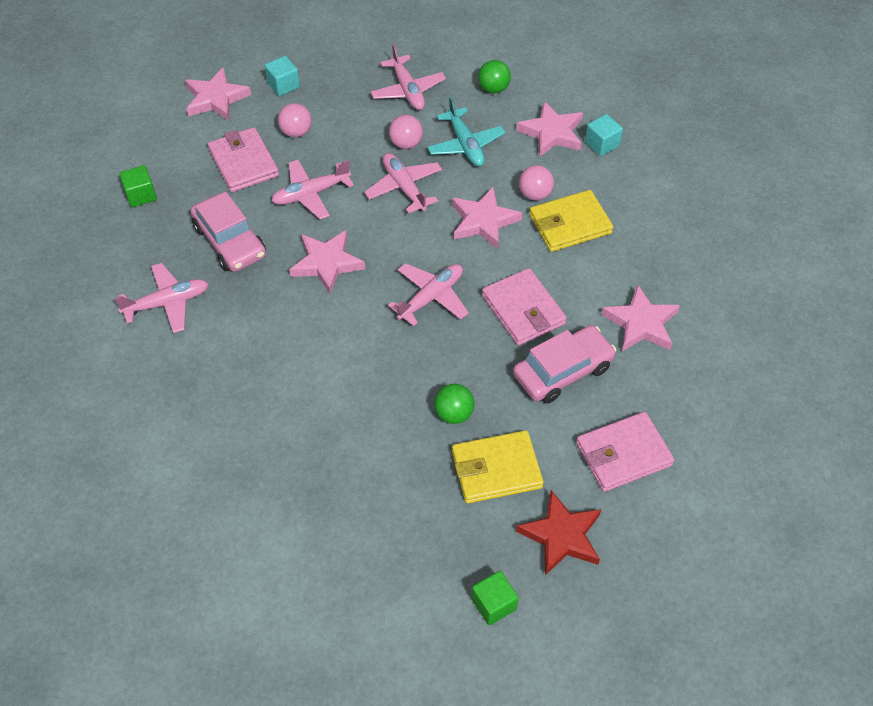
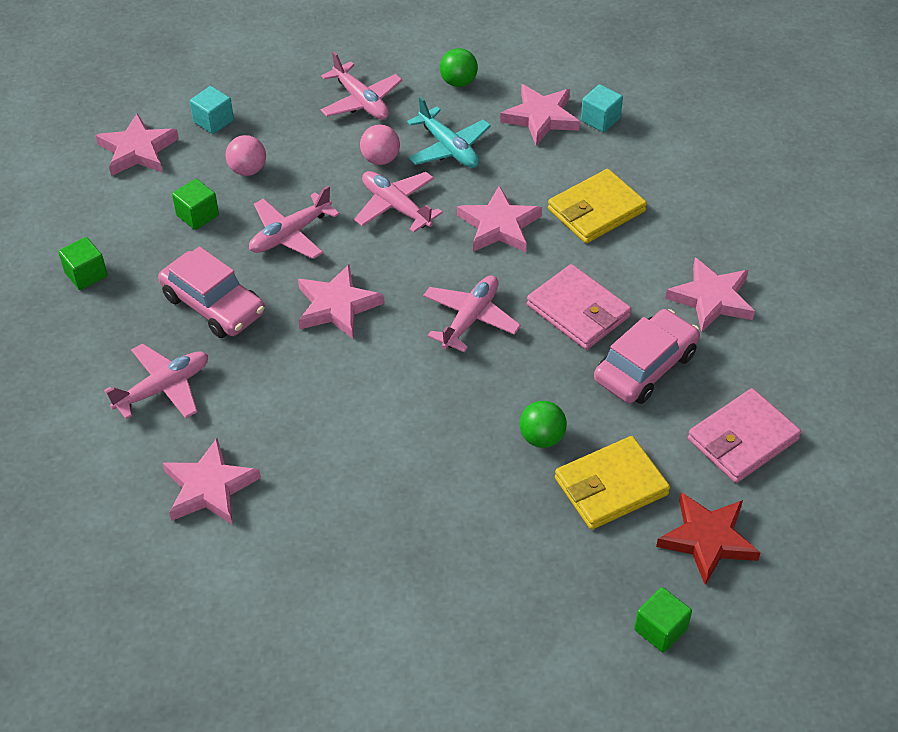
camera: 15 degrees left, 5 degrees down
(174, 394) = (209, 487): none -> pink star
(243, 163) = (197, 215): pink wallet -> green cube
(535, 194) = (546, 186): pink ball -> none

